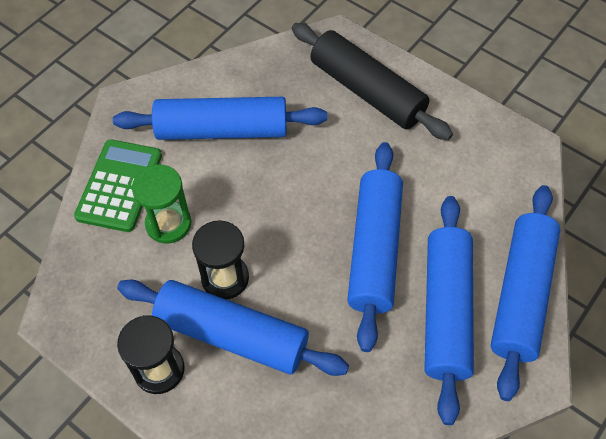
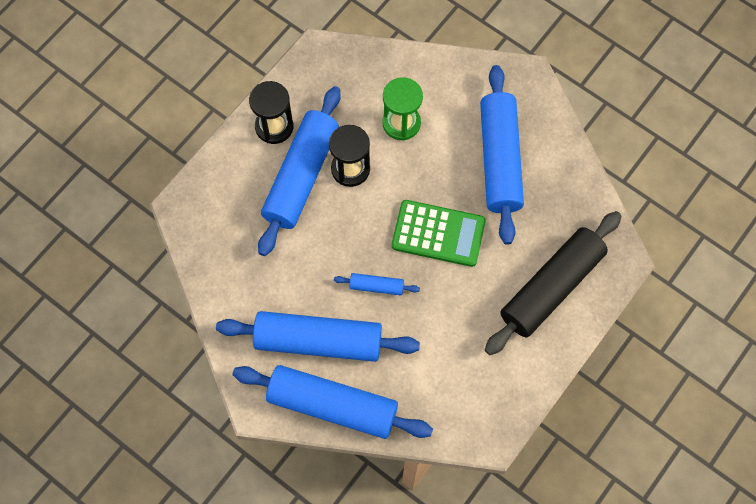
camera: 90 degrees right, 10 degrees up
(119, 186) = (438, 82): green calculator -> green calculator (438, 234)
(374, 250) = (376, 286): blue rolling pin -> blue rolling pin, size x0.43

